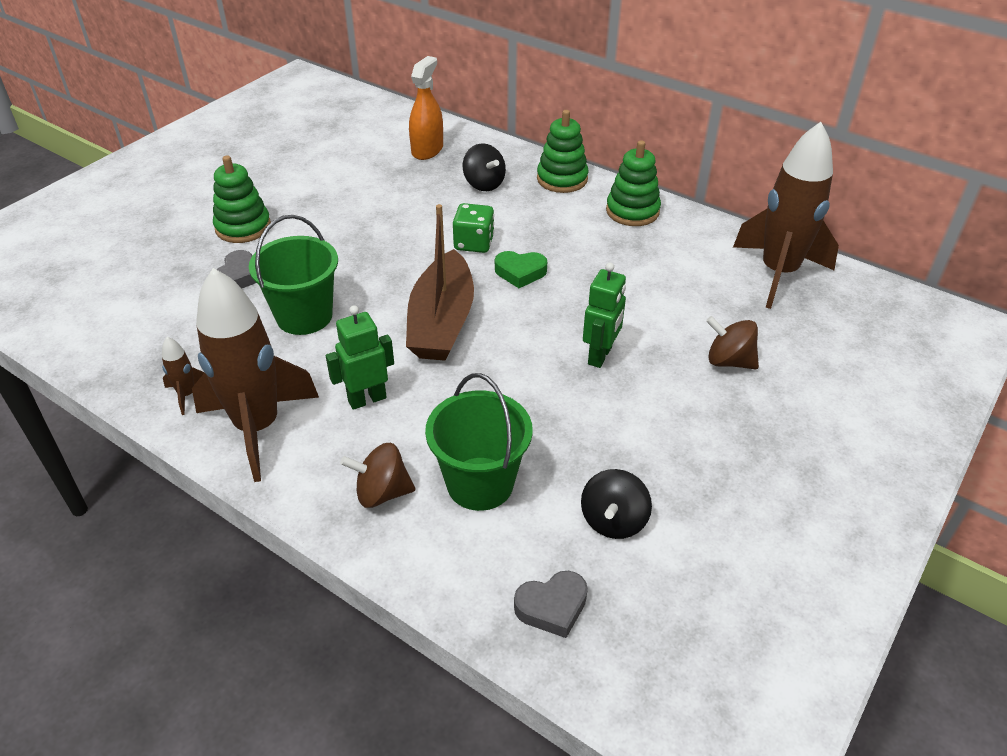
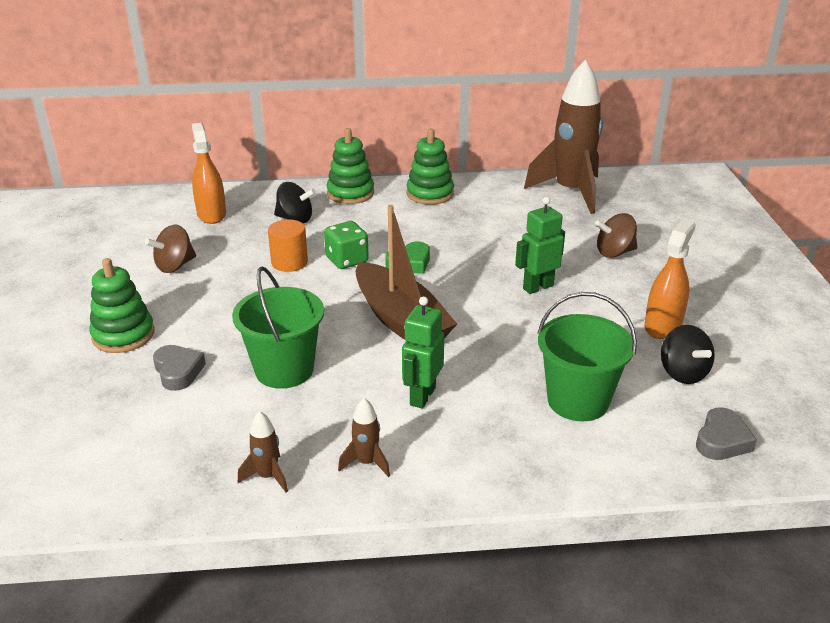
camera: 40 degrees left, 10 degrees down
(258, 428) = (366, 463): brown rocket -> brown rocket, size x0.41
(382, 492) = (524, 446): brown spinning top -> brown spinning top (175, 266)
(427, 223) = (289, 262): none -> orange cylinder
(600, 356) = (537, 287): green robot -> green robot turned 105 degrees counterclockwise
(664, 463) = (662, 326): none -> orange spray bottle

